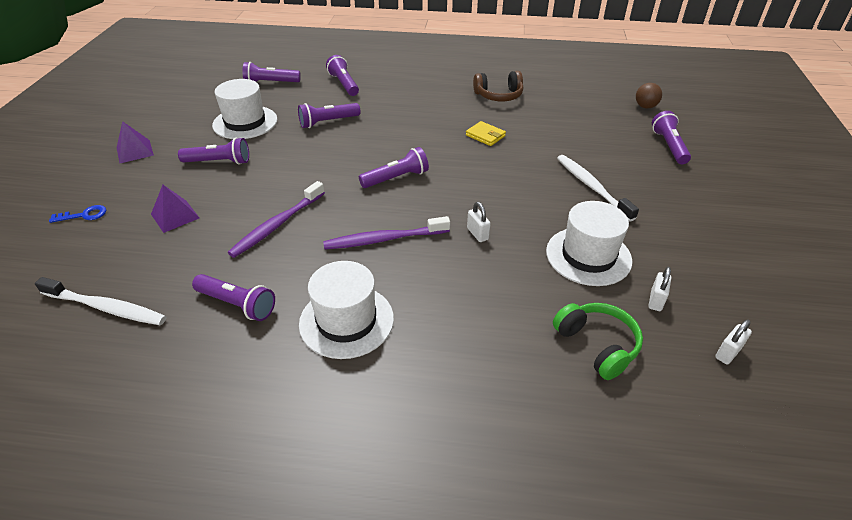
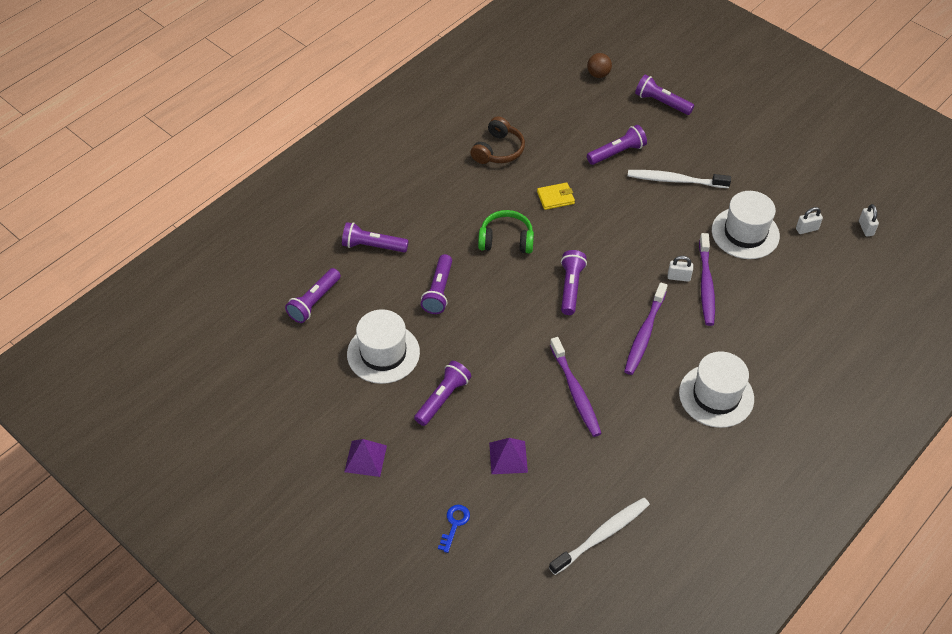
camera: 55 degrees left, 10 degrees up
(237, 304) = (655, 452): purple flashlight -> purple flashlight (617, 153)
(489, 255) = (706, 284): none -> purple toothbrush
(597, 345) = (822, 282): green headphones -> green headphones (506, 240)
(656, 300) = (807, 229): white padlock -> white padlock turned 75 degrees counterclockwise

